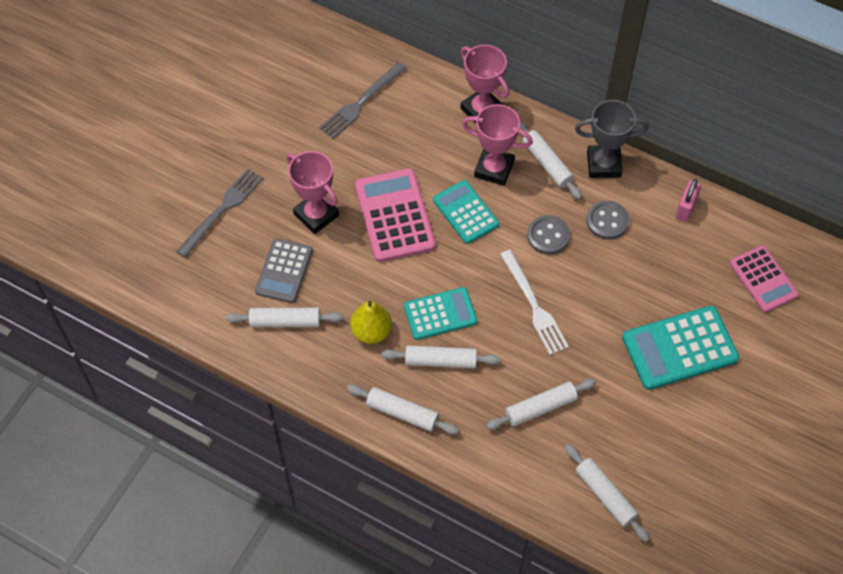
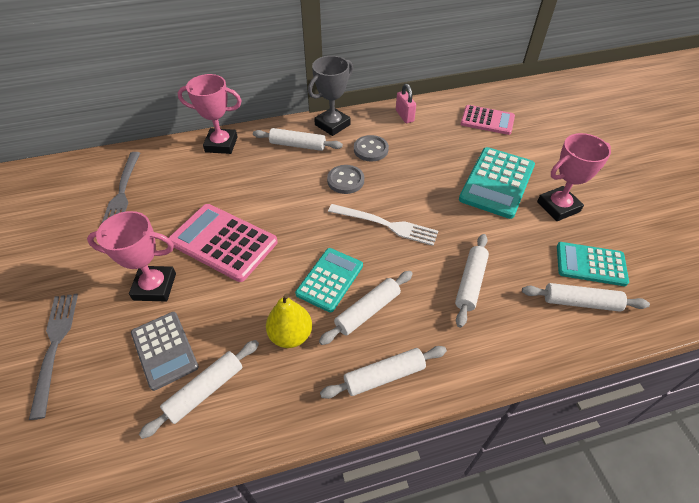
camera: 45 degrees left, 10 degrees down
(465, 212) = (275, 205): turquoise calculator -> turquoise calculator (590, 264)
(494, 169) = (266, 169): pink trophy -> pink trophy (558, 207)

